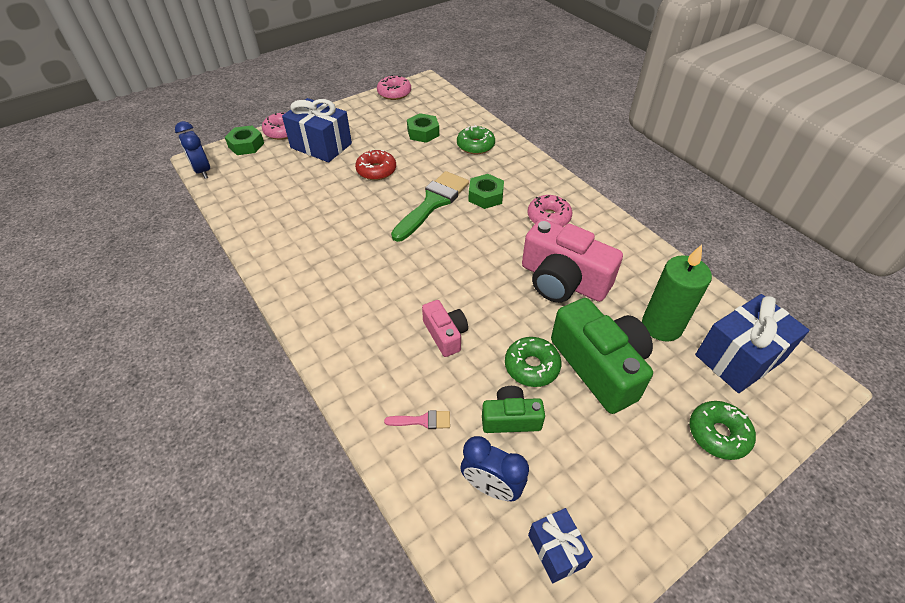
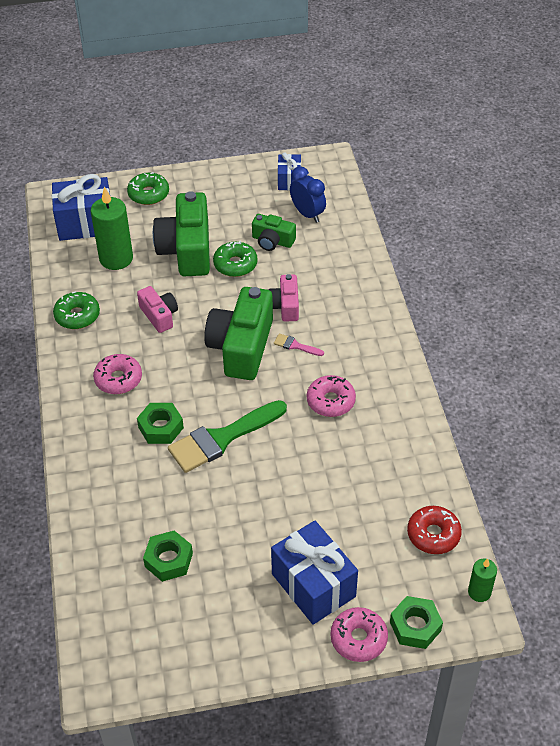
camera: 155 degrees left, 0 degrees up
(202, 171) = (479, 592): blue clock -> green candle
(376, 170) = (261, 511): red donut -> red donut (433, 534)
(394, 93) = (160, 673): pink donut -> pink donut (330, 401)
(423, 420) = (332, 258): pink brush -> pink brush (295, 345)
(463, 277) = (241, 347): none -> green camera
(475, 146) = (118, 509): green donut -> green donut (77, 316)
(563, 280) = (159, 315): pink camera -> pink camera, size x0.53

